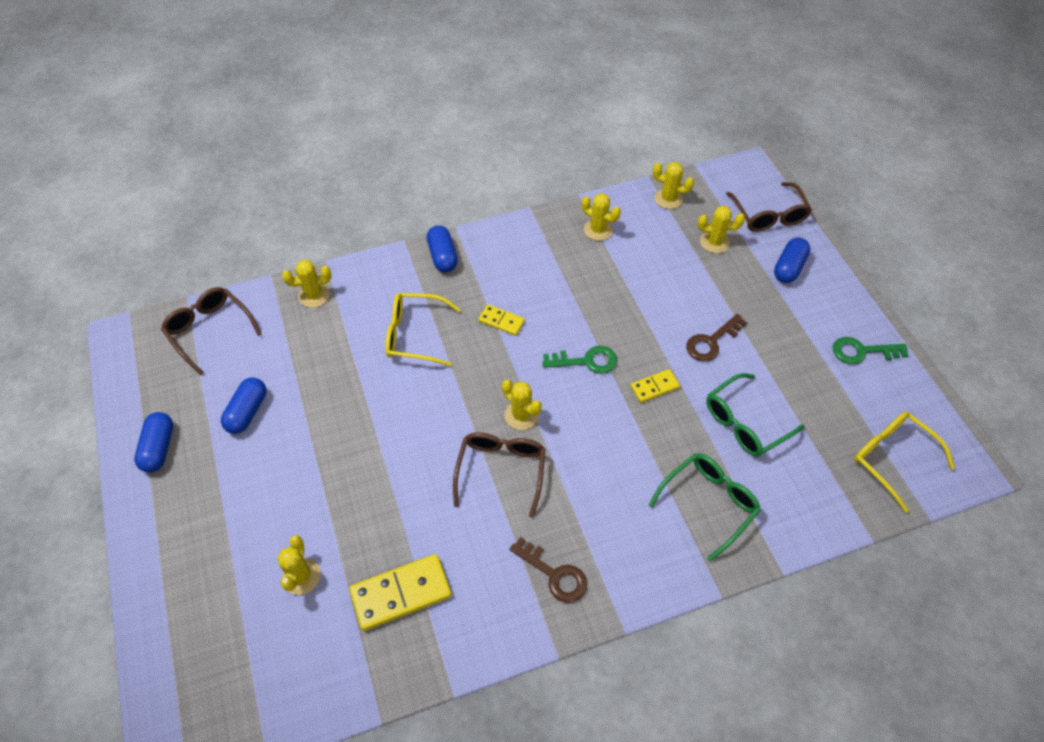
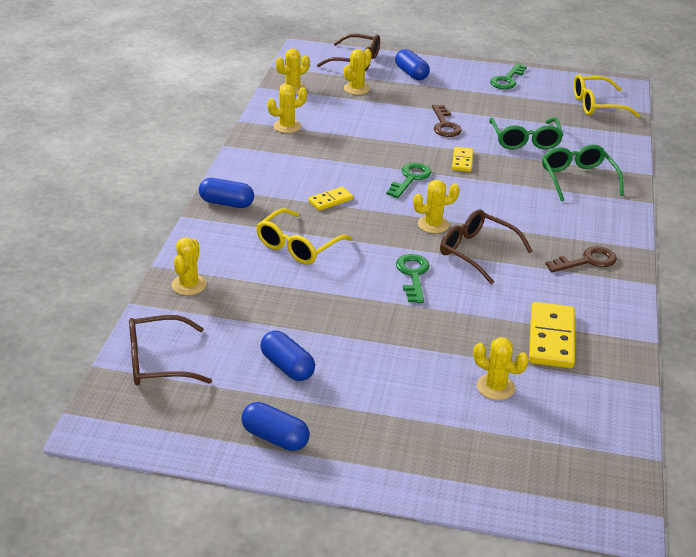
camera: 60 degrees left, 20 degrees down
(428, 437) = (413, 275): none -> green key

